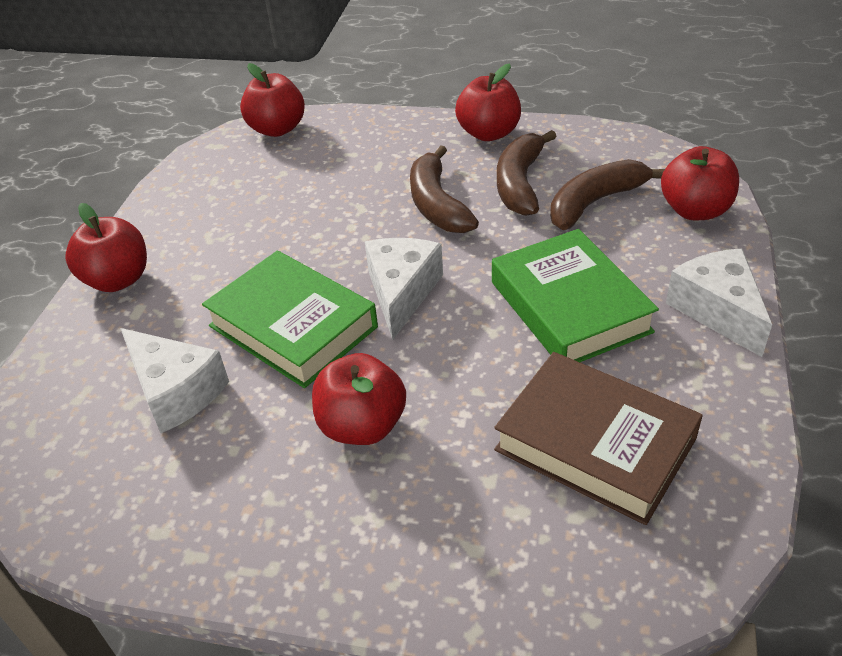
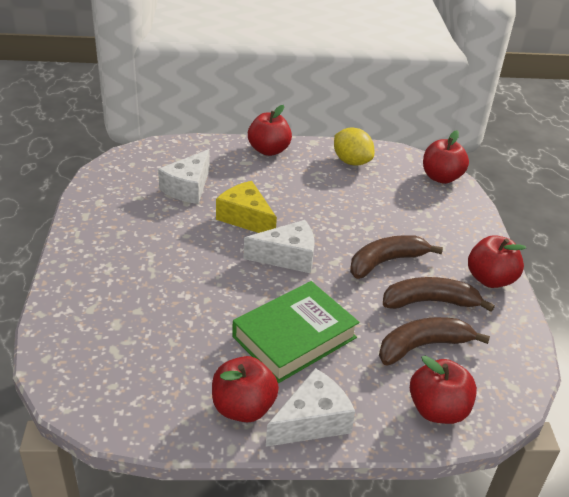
camera: 70 degrees right, 5 degrees down
(199, 198) = (351, 162): none -> yellow lemon
(293, 326) = (246, 218): green book -> yellow cheese
(362, 426) = (172, 256): red apple -> red apple (243, 407)
(595, 202) = (423, 346): brown banana -> brown banana turned 60 degrees counterclockwise
(595, 444) = (169, 355): brown book -> none

